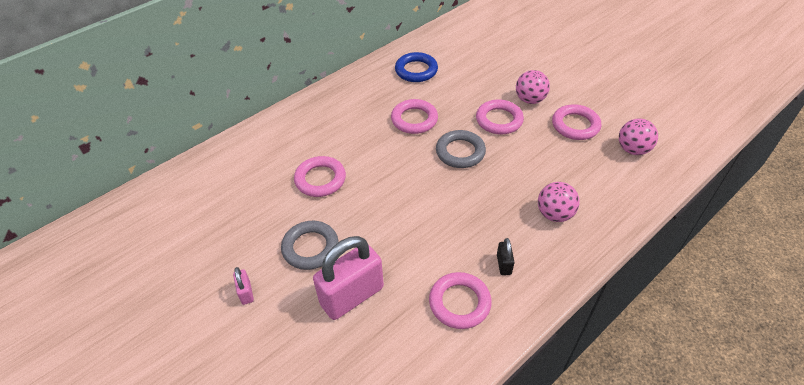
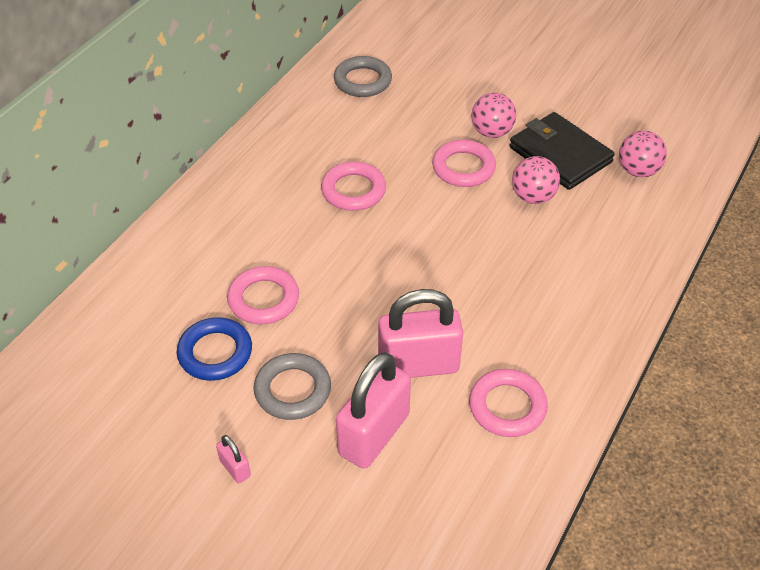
camera: 20 degrees left, 0 degrees up
(406, 253) = (418, 365): none -> pink padlock
(416, 70) = (326, 121): blue ring -> blue ring (215, 353)
(460, 152) = (431, 221): grey ring -> grey ring (362, 81)
(504, 264) = (540, 348): black padlock -> none
(554, 214) = (576, 272): pink ball -> pink ball (533, 197)
(575, 125) = (560, 154): pink ring -> black wallet

